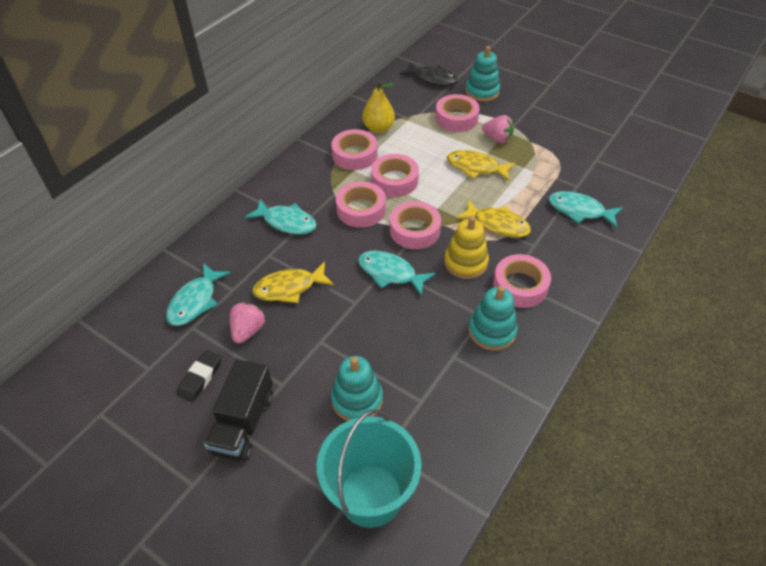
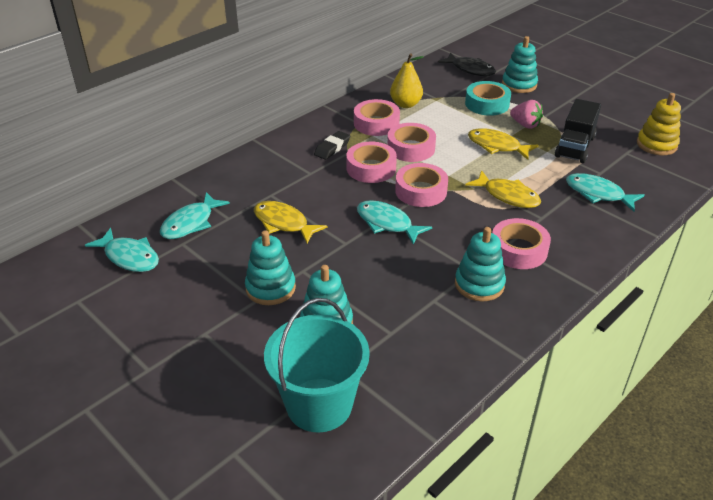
camera: 10 degrees right, 10 degrees down
(200, 378) = (179, 284): black eraser -> black eraser (332, 148)
(243, 423) = (210, 327): black truck -> black truck (575, 147)
(248, 330) = (234, 252): pink strawberry -> none
(286, 222) = (295, 170): turquoise fish -> turquoise fish (129, 257)
(289, 288) = (283, 223): yellow fish -> yellow fish turned 45 degrees clockwise
(293, 367) = (270, 288): none -> turquoise stacking toy
(456, 118) = (487, 104): pink tape -> turquoise tape
(465, 262) = (466, 224): yellow stacking toy -> yellow stacking toy (656, 145)

